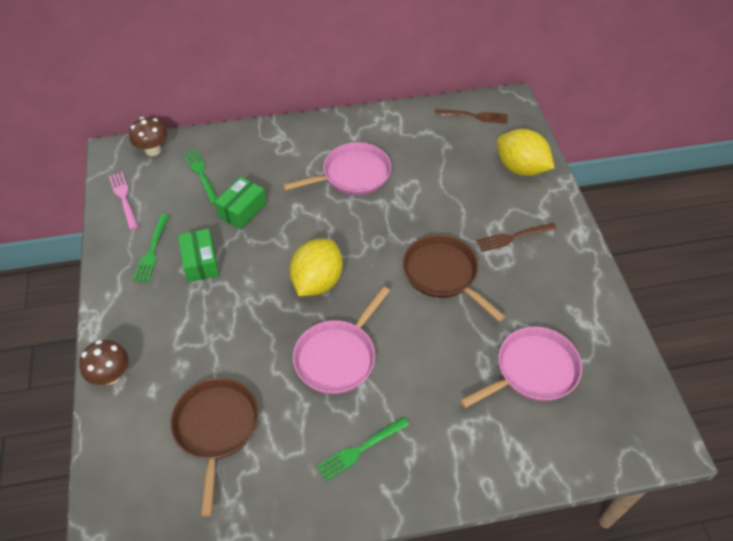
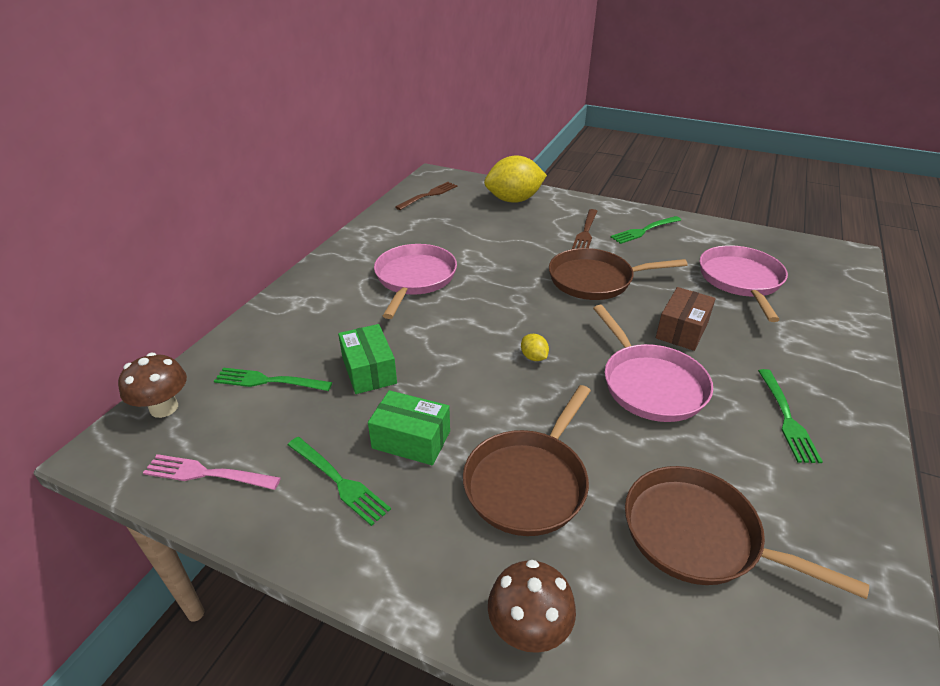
camera: 55 degrees left, 15 degrees down
(204, 331) = (528, 483): none -> brown pan
(317, 281) = (533, 357): yellow lemon -> yellow lemon, size x0.40
(420, 353) = (682, 330): none -> brown box
(556, 274) = (644, 230): none -> green fork

